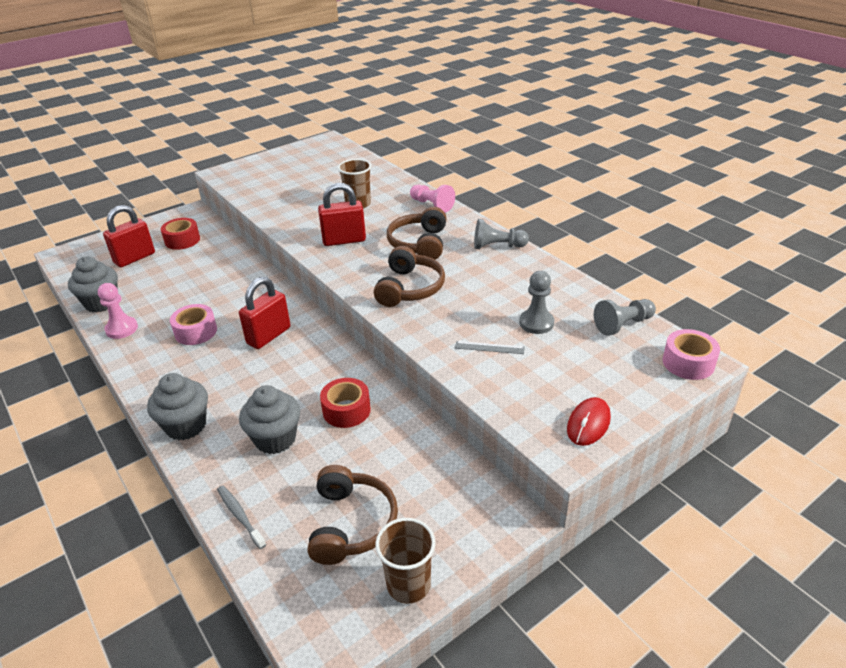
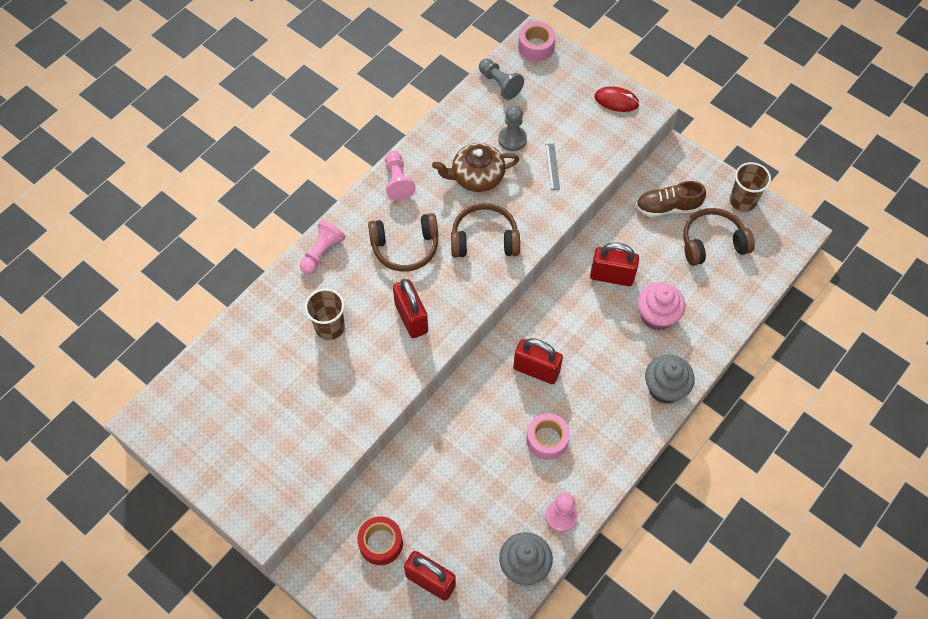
camera: 105 degrees left, 25 degrees up
(240, 516) = (731, 312): grey toothbrush -> none
(275, 439) = (656, 316): grey cupcake -> pink cupcake
(346, 410) = (611, 276): red tape -> red padlock
(425, 487) = (667, 207): none -> brown shoe
(490, 292) = (477, 176): none -> brown teapot
(497, 246) = (398, 181): grey pawn -> pink pawn

